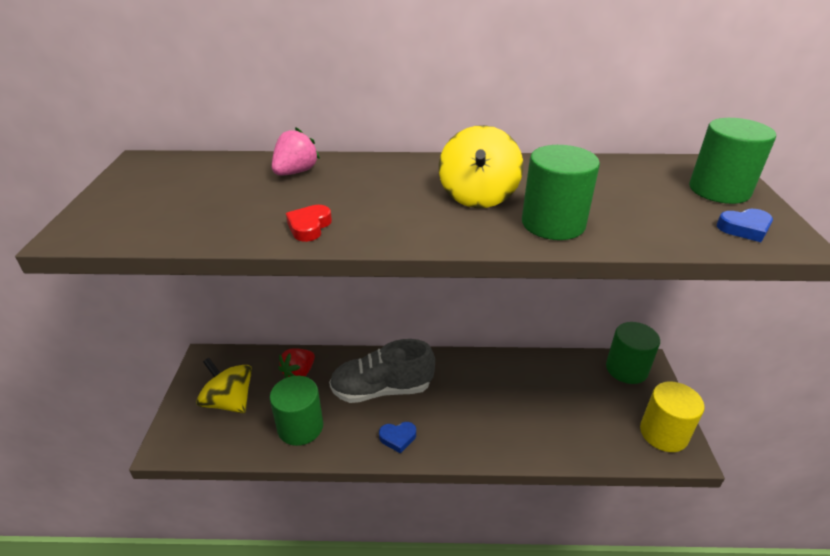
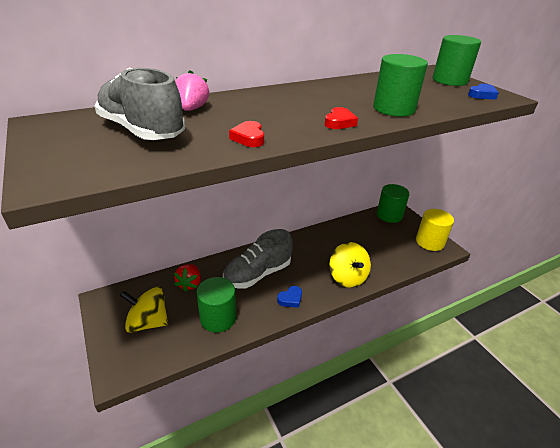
camera: 30 degrees left, 0 degrees up
(215, 191) = (142, 130): none -> grey shoe
(446, 229) = (339, 122): none -> red heart
(478, 196) = (334, 102): yellow spinning top -> yellow spinning top (347, 277)

